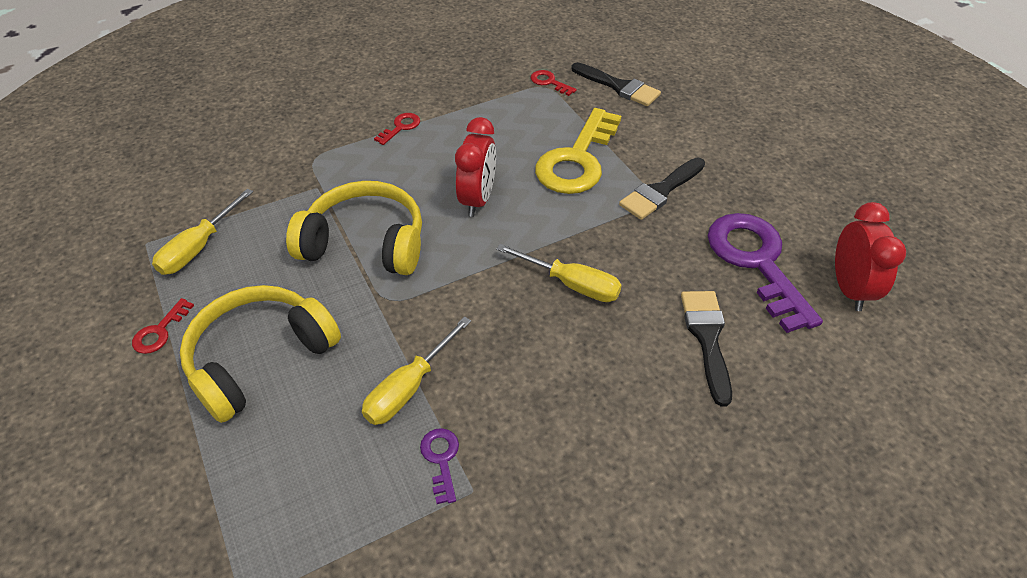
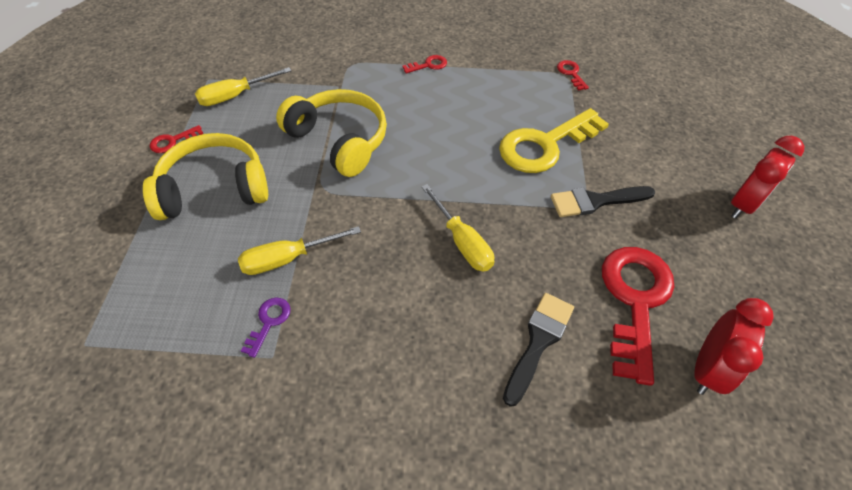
camera: 30 degrees right, 5 degrees up
(478, 199) = (442, 143): red clock -> red clock (743, 205)
(619, 87) = (628, 99): black brush -> none
(755, 261) = (634, 300): purple key -> red key

